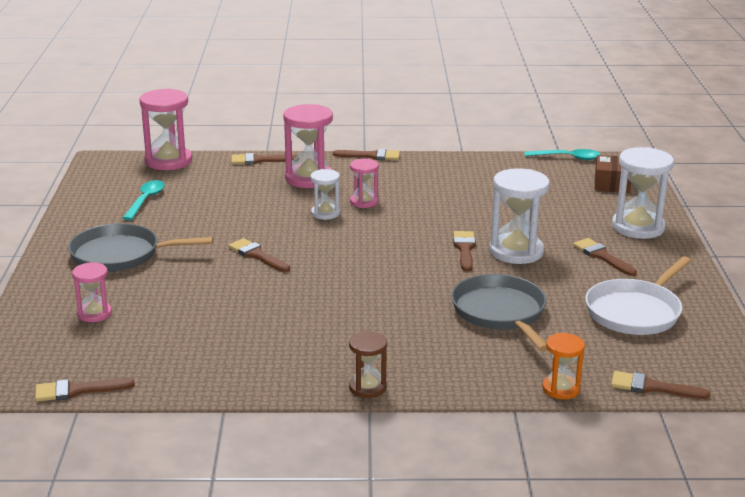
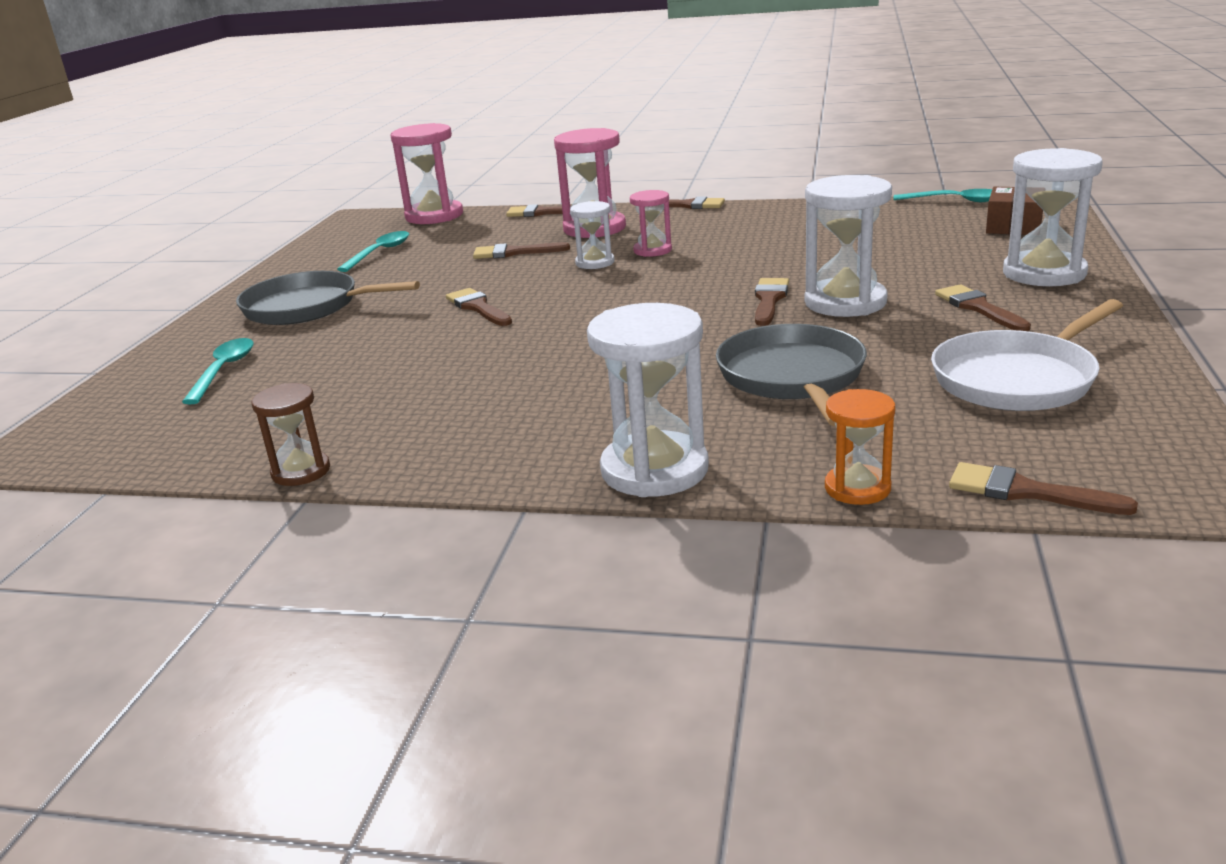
camera: 15 degrees right, 0 degrees up
(77, 390) = (124, 464): brown brush -> brown brush (514, 252)
(94, 314) = (223, 371): pink hourglass -> turquoise spoon
(367, 387) = (536, 474): brown hourglass -> brown hourglass (301, 471)
(439, 381) = (654, 470): none -> white hourglass

